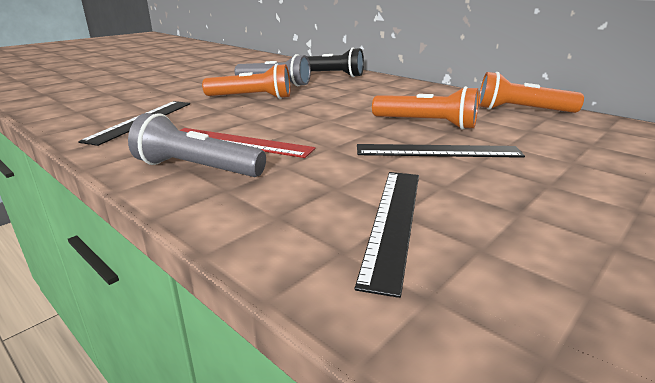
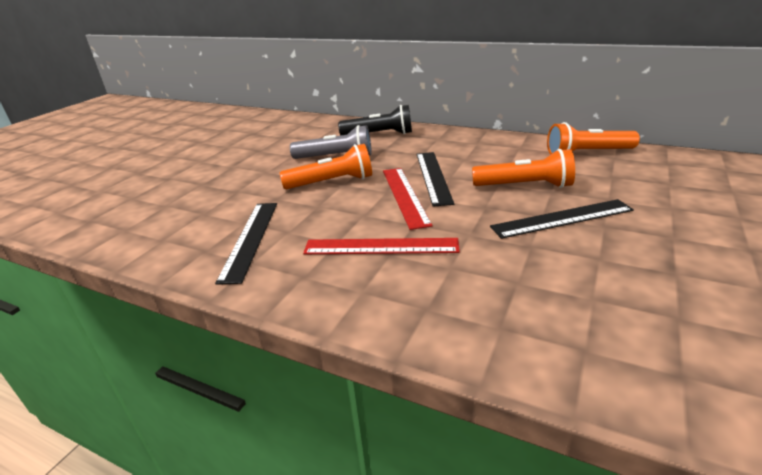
camera: 15 degrees left, 5 degrees up
(197, 168) = (374, 290): grey flashlight -> none
(303, 114) = (404, 196): none -> red ruler
(394, 221) = (595, 308): black ruler -> black ruler (433, 177)

